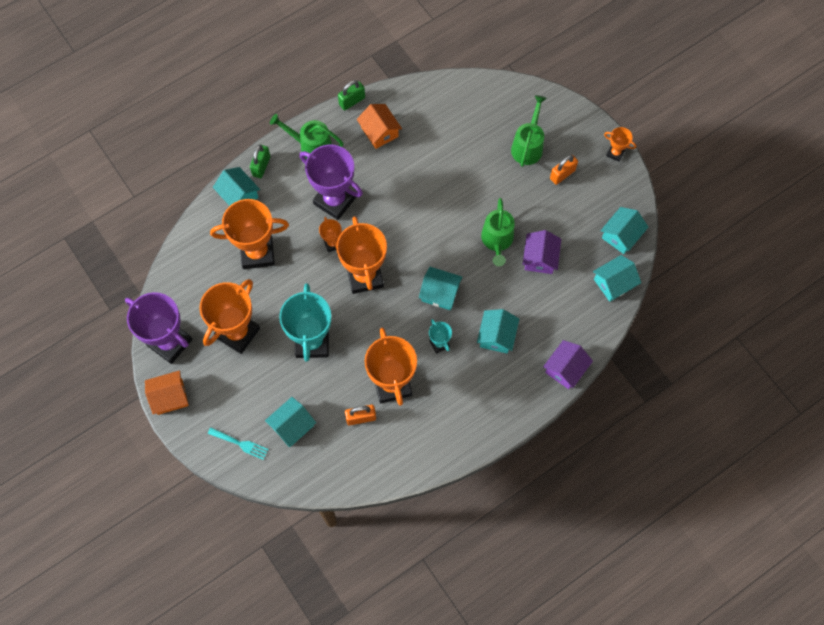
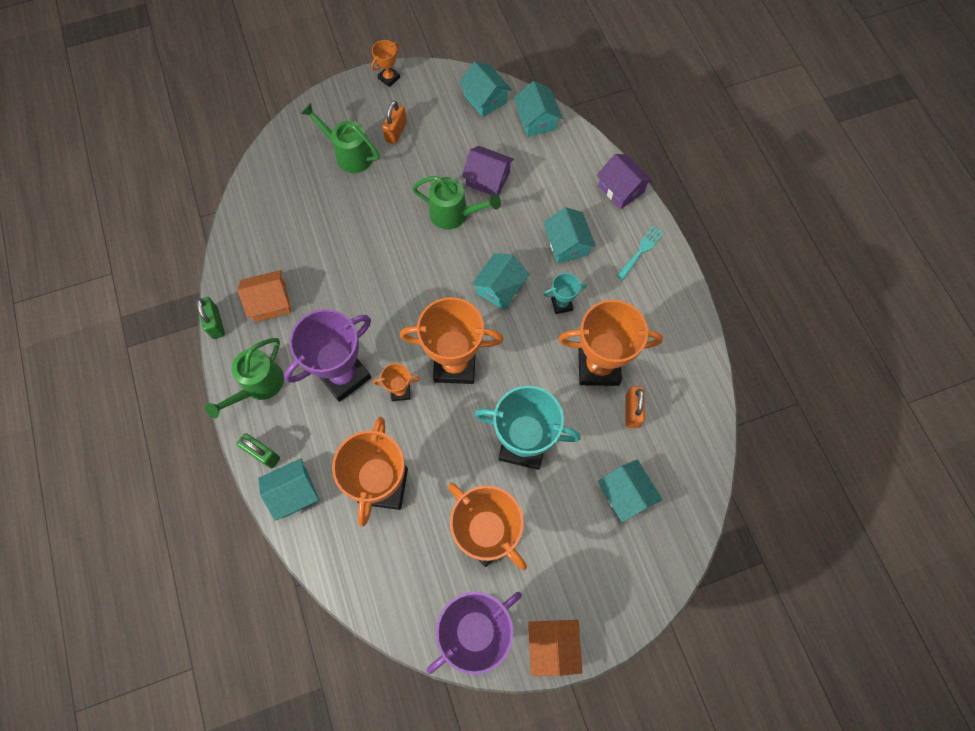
camera: 75 degrees left, 0 degrees up
(240, 444) = (636, 564): turquoise fork -> turquoise fork (641, 250)
(496, 336) = (567, 244): turquoise house -> turquoise house turned 45 degrees clockwise
(562, 174) = (396, 132): orange padlock -> orange padlock turned 45 degrees clockwise

